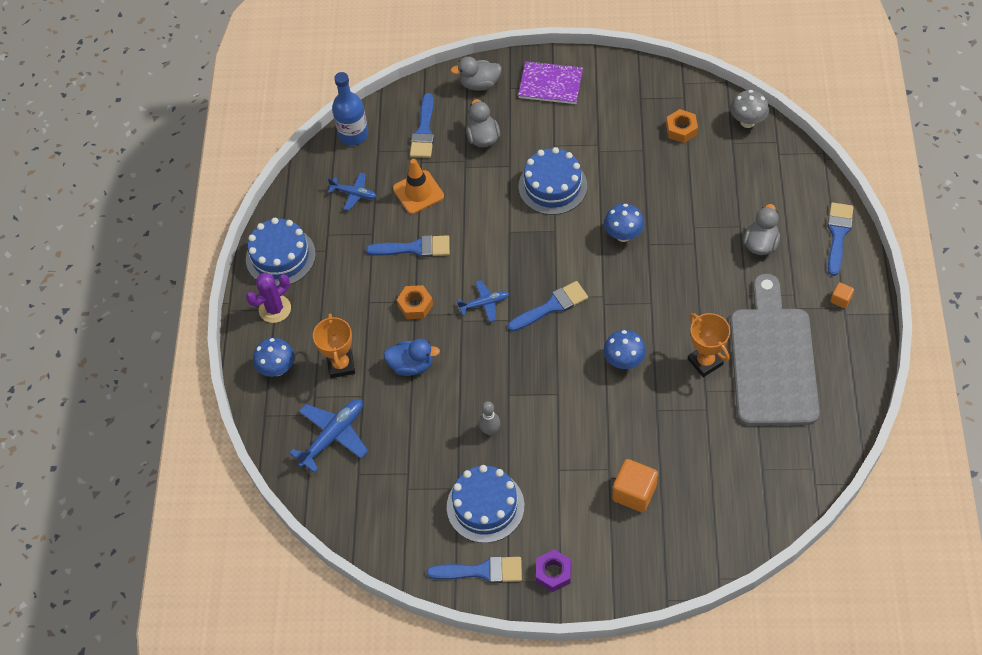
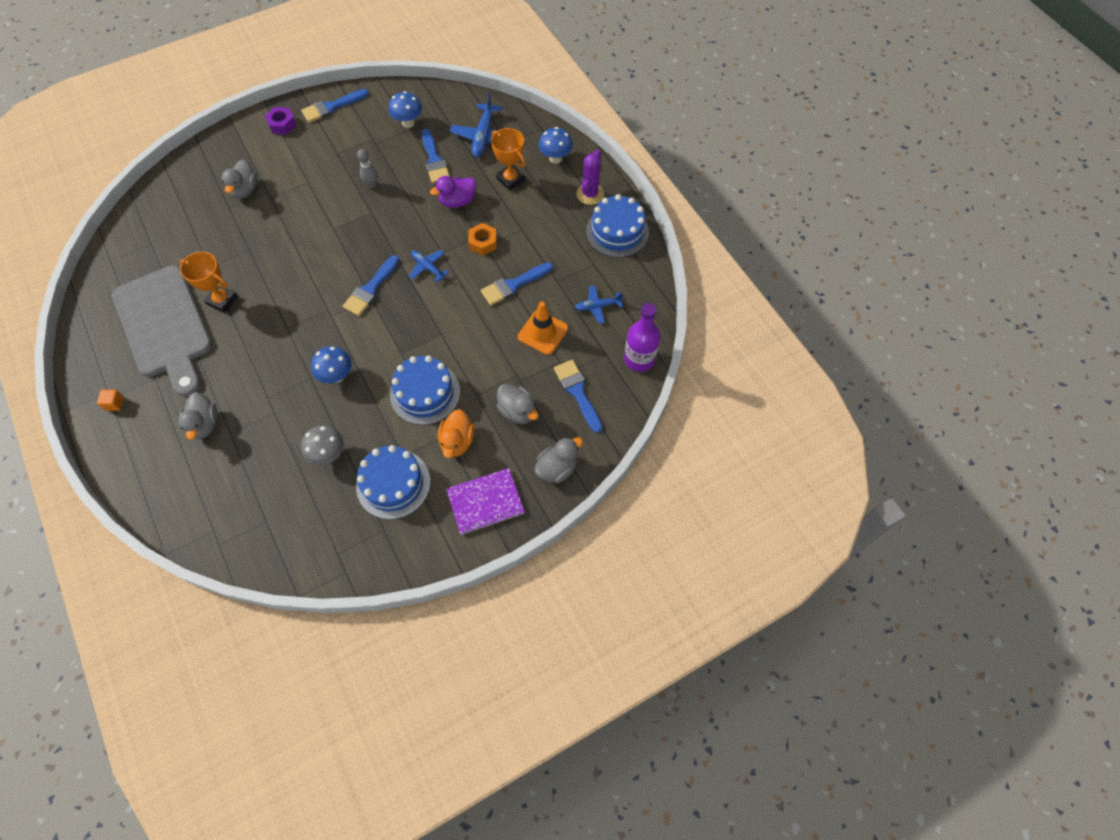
camera: 145 degrees right, 5 degrees up
(353, 134) = (639, 359): blue bottle -> purple bottle
(411, 365) = (457, 201): blue duck -> purple duck
(484, 304) = (428, 267): blue plane -> blue plane turned 90 degrees clockwise
(485, 506) = (349, 141): blue cake -> blue cake (393, 483)
(547, 136) = (457, 441): none -> orange duck
(624, 361) = (291, 273): blue mushroom -> blue mushroom (408, 123)
(634, 493) = (245, 190): orange cube -> grey duck
(681, 129) = (325, 512): orange nut -> none
(747, 121) = (258, 555): grey mushroom -> grey mushroom (328, 454)
(838, 234) = (130, 467): blue brush -> blue brush (434, 160)

